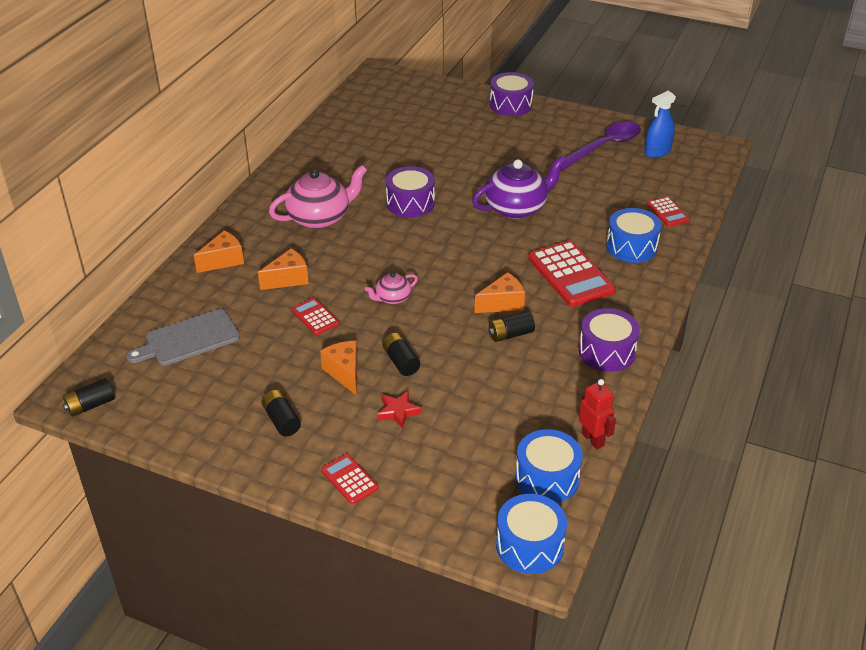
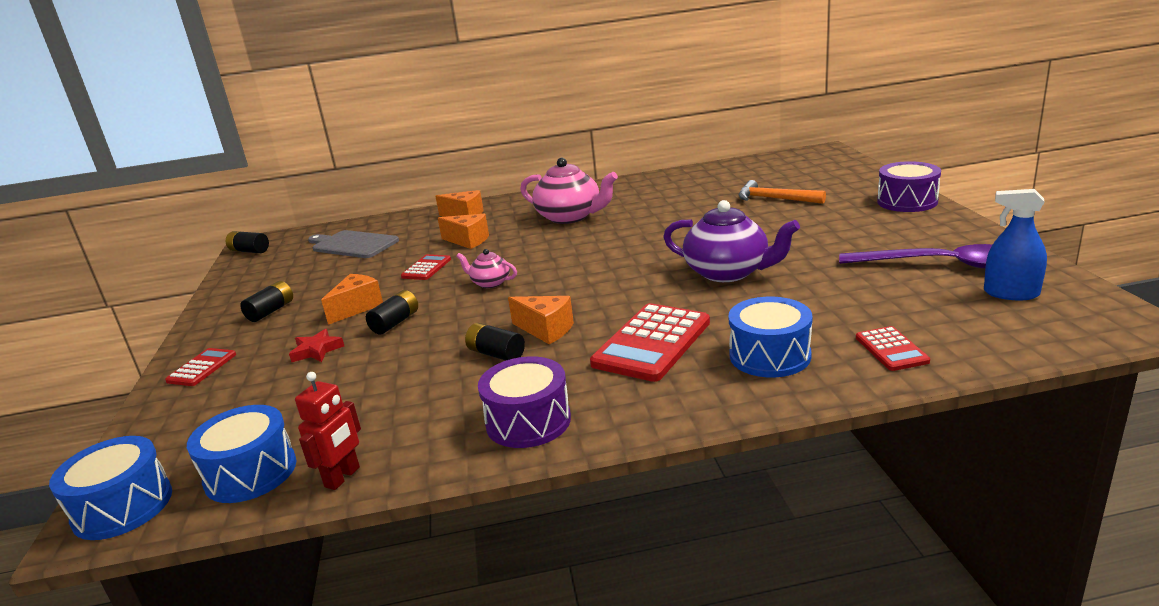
camera: 60 degrees right, 15 degrees down
(410, 203) = (649, 233): purple drum -> none
(431, 135) = (774, 199): none -> orange hammer
(667, 212) = (891, 349): red calculator -> red calculator turned 45 degrees counterclockwise

